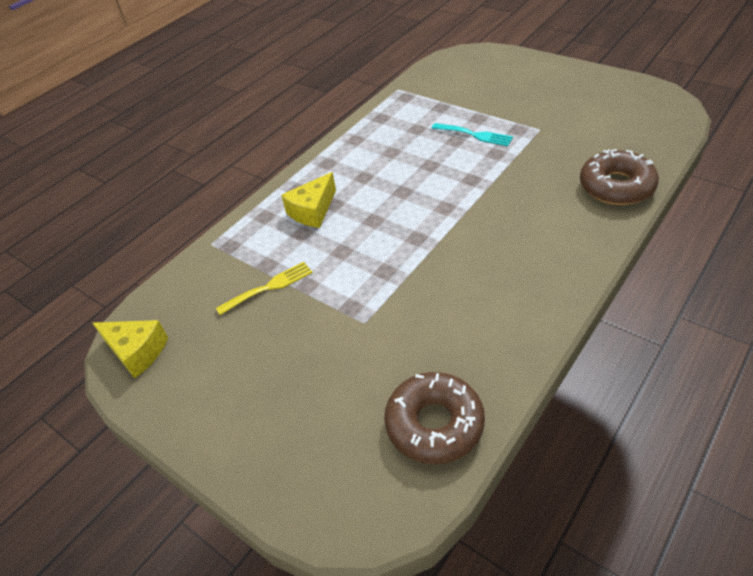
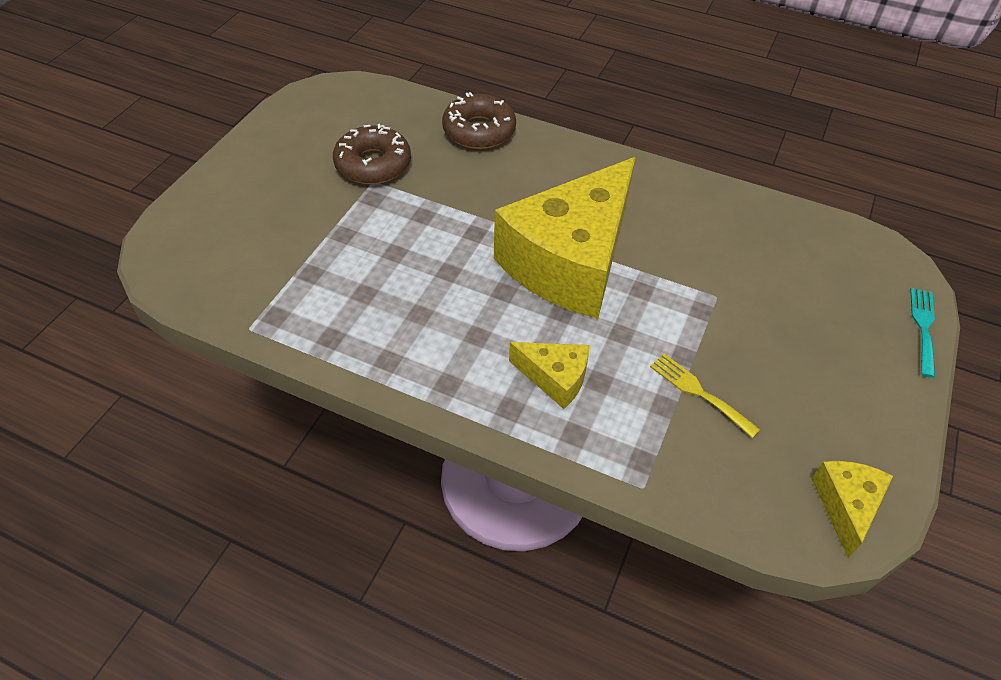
camera: 110 degrees left, 5 degrees up
(427, 230) = (570, 262): none -> yellow cheese
(434, 424) = (803, 235): brown donut -> brown donut (373, 164)
(475, 135) = (383, 234): turquoise fork -> turquoise fork (923, 327)

